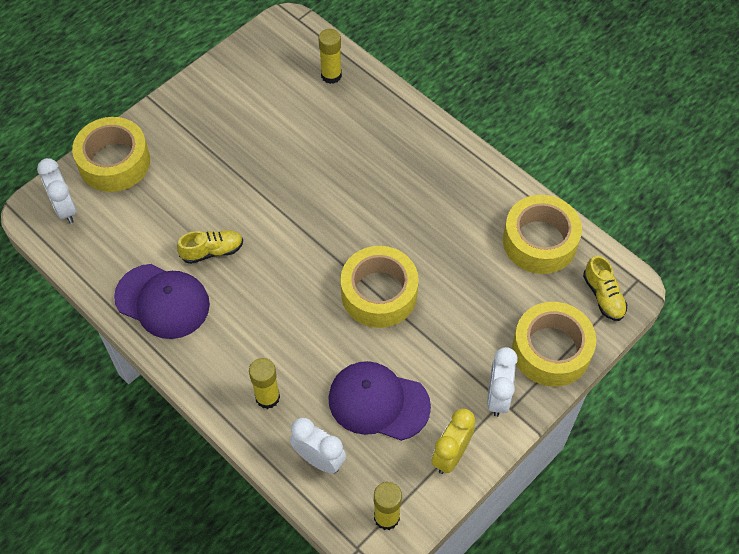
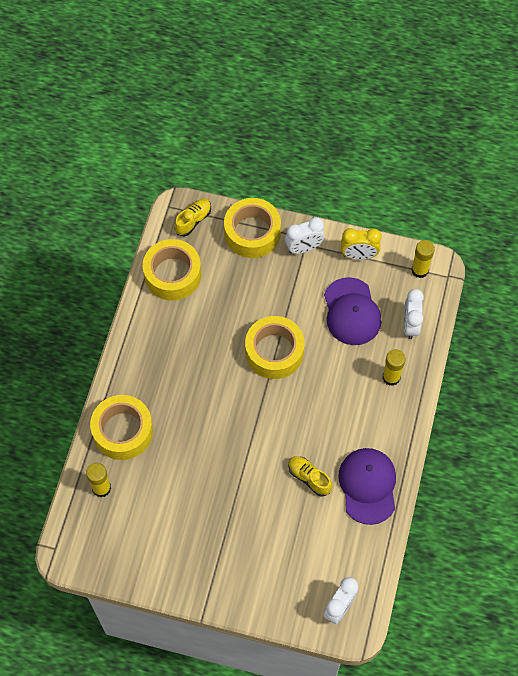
camera: 120 degrees left, 5 degrees up
(114, 162) = (278, 600): yellow tape -> yellow tape (123, 431)

